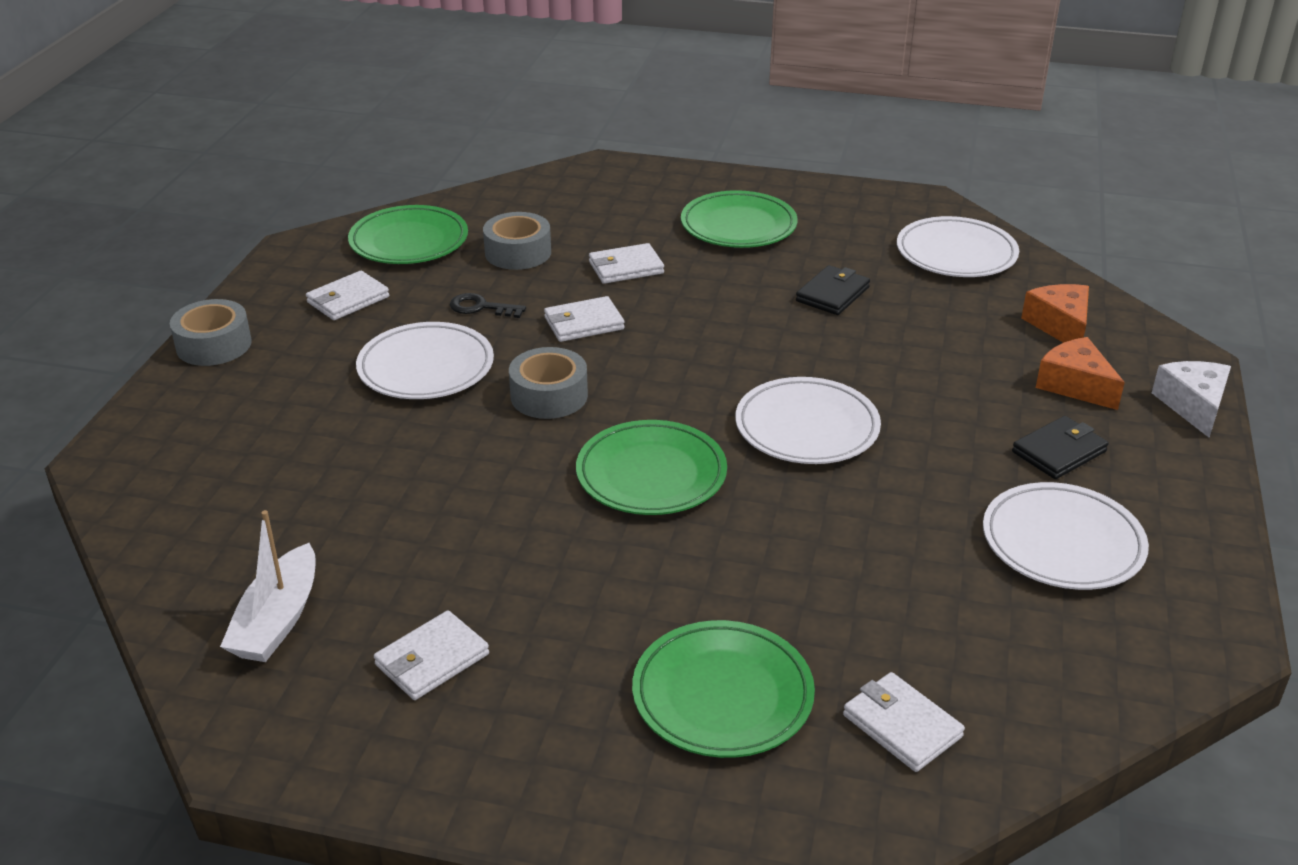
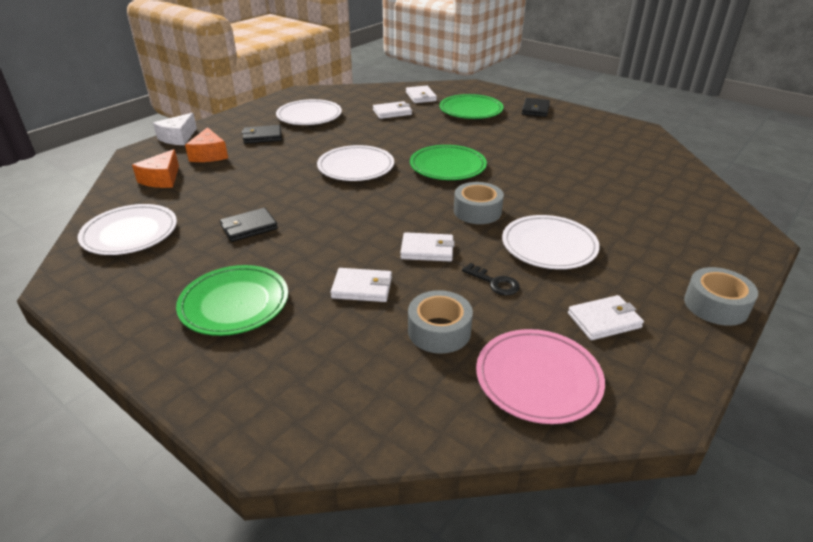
camera: 155 degrees left, 0 degrees up
(278, 620) = (636, 156): white boat -> none
(409, 241) = (538, 379): green plate -> pink plate
(432, 659) = (571, 135): white wallet -> white wallet (392, 112)
(552, 761) = (535, 109): none -> black wallet

